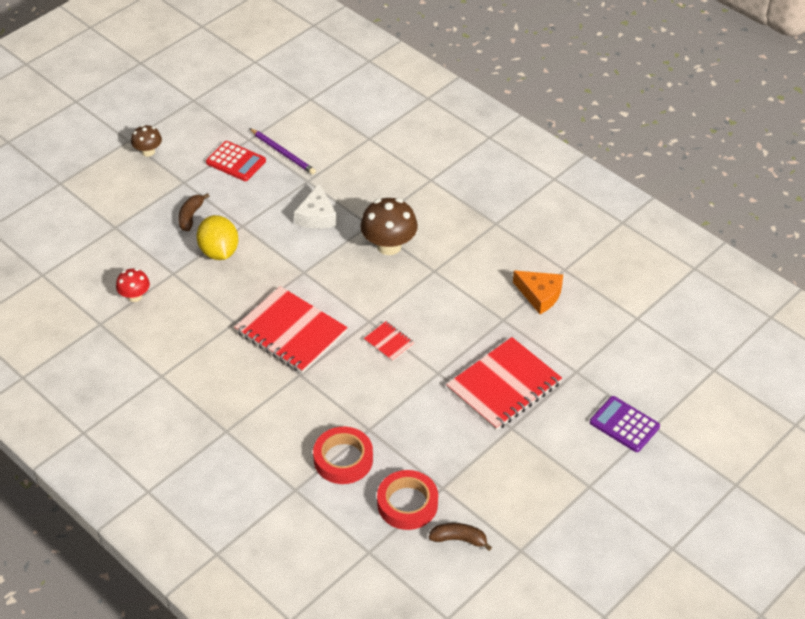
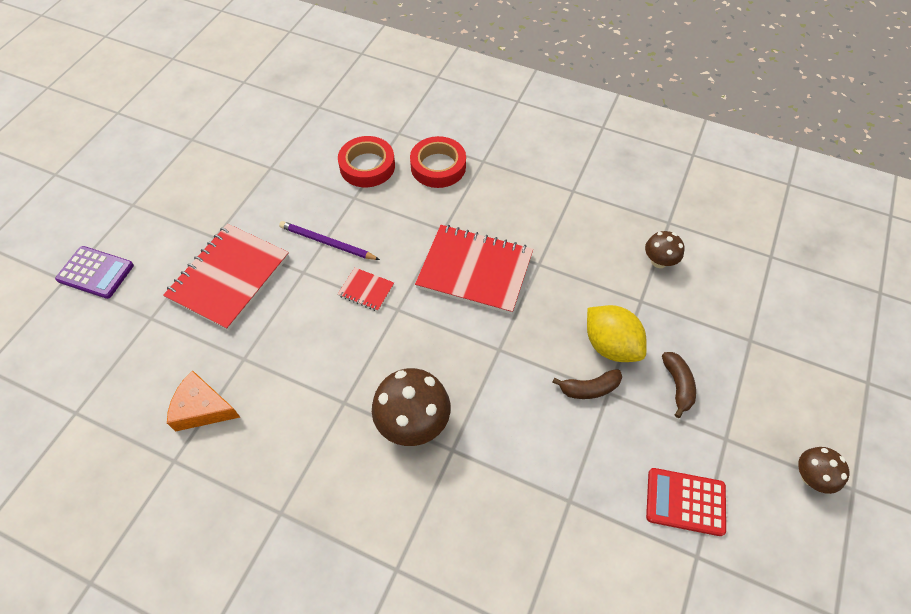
camera: 160 degrees right, 10 degrees up
(135, 296) = (659, 261): red mushroom -> brown mushroom
(283, 153) = (632, 545): purple pencil -> purple pencil (327, 243)
(317, 216) = (525, 440): white cheese -> none
(407, 504) = (297, 147): red tape -> red tape (438, 166)
(459, 539) = (246, 133): brown banana -> brown banana (589, 388)

